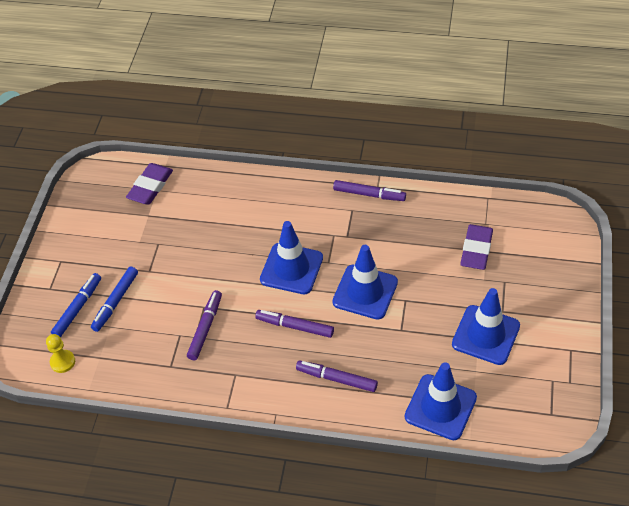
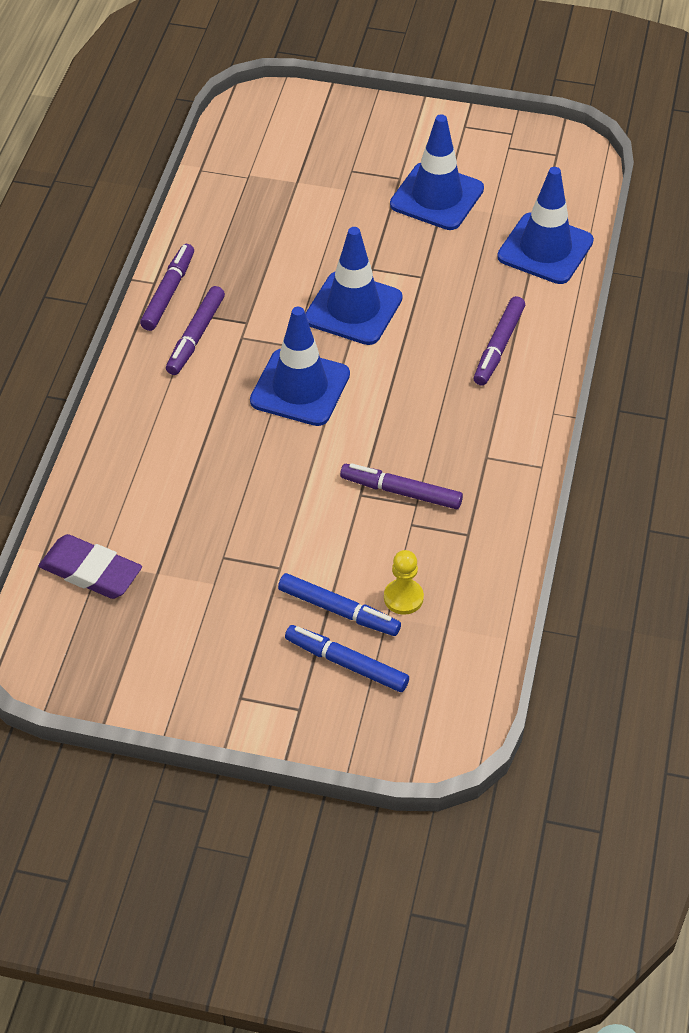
camera: 90 degrees left, 0 degrees up
(62, 362) = (452, 677): yellow pawn -> yellow pawn (403, 598)
(295, 327) = (407, 387): purple marker -> purple marker (196, 336)
(476, 250) = (293, 191): purple eraser -> none

